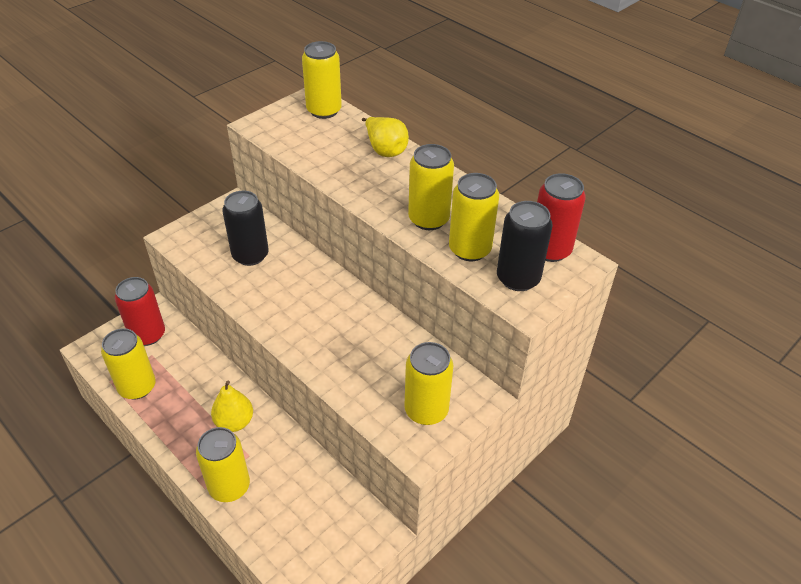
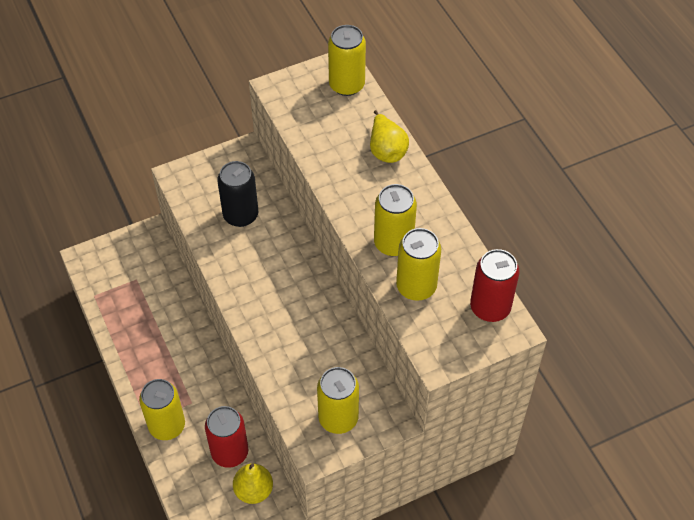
camera: 20 degrees right, 10 degrees up
(137, 387) = (116, 308): yellow can -> none
(148, 335) = (138, 257): red can -> red can (230, 452)
(234, 422) = (189, 367): yellow pear -> yellow pear (254, 490)
(518, 278) = (445, 329): black can -> none

